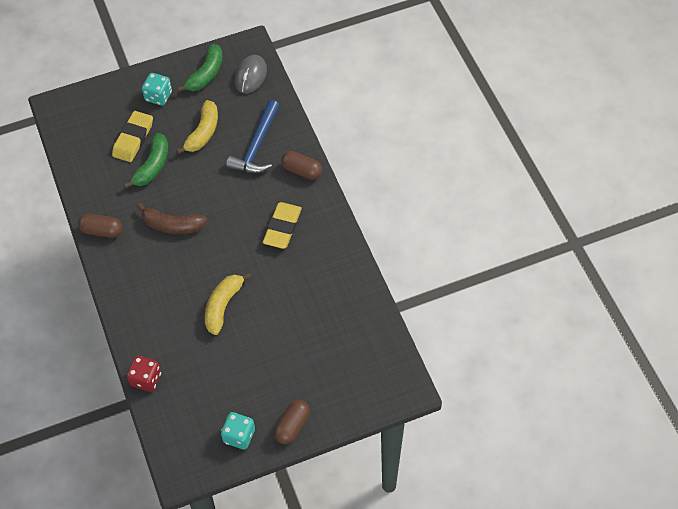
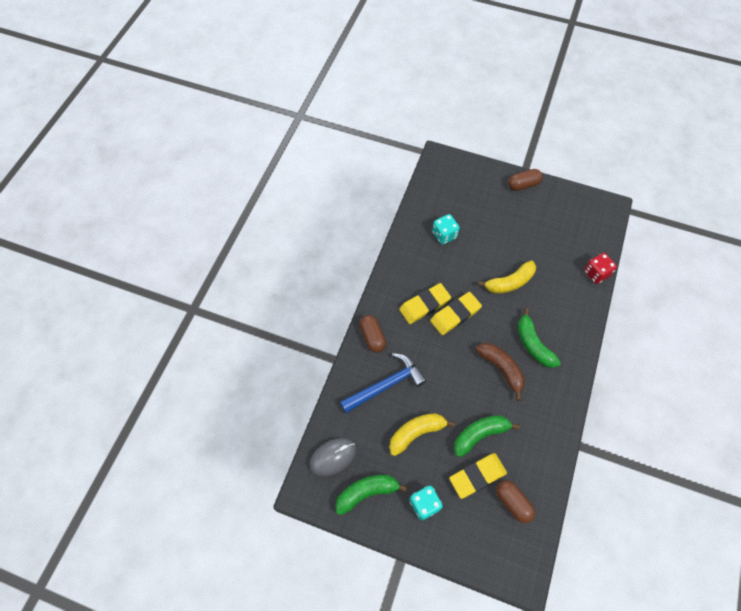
camera: 140 degrees left, 5 degrees up
(102, 231) = (559, 407): brown capsule -> brown capsule (513, 502)
(160, 265) = (533, 344): none -> green banana
(239, 436) = (559, 201): turquoise dice -> turquoise dice (444, 235)
(248, 239) = (455, 315): none -> yellow eraser

